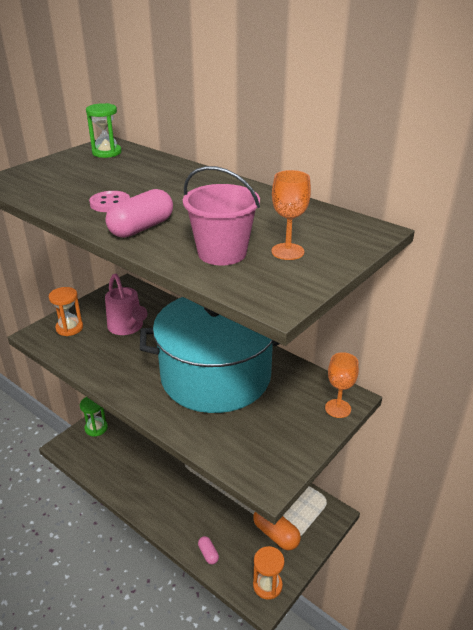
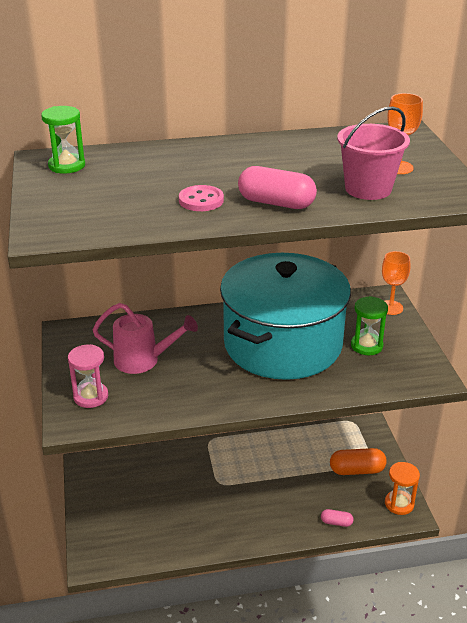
camera: 50 degrees left, 0 degrees up
(69, 328) = (91, 396): orange hourglass -> pink hourglass
(96, 428) = (96, 523): green hourglass -> green hourglass (366, 346)
(141, 228) = (276, 203): pink capsule -> pink capsule turned 60 degrees counterclockwise

